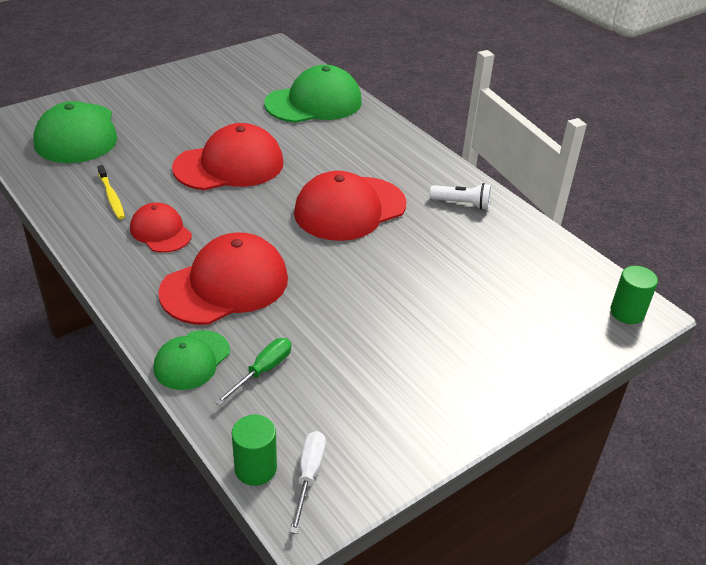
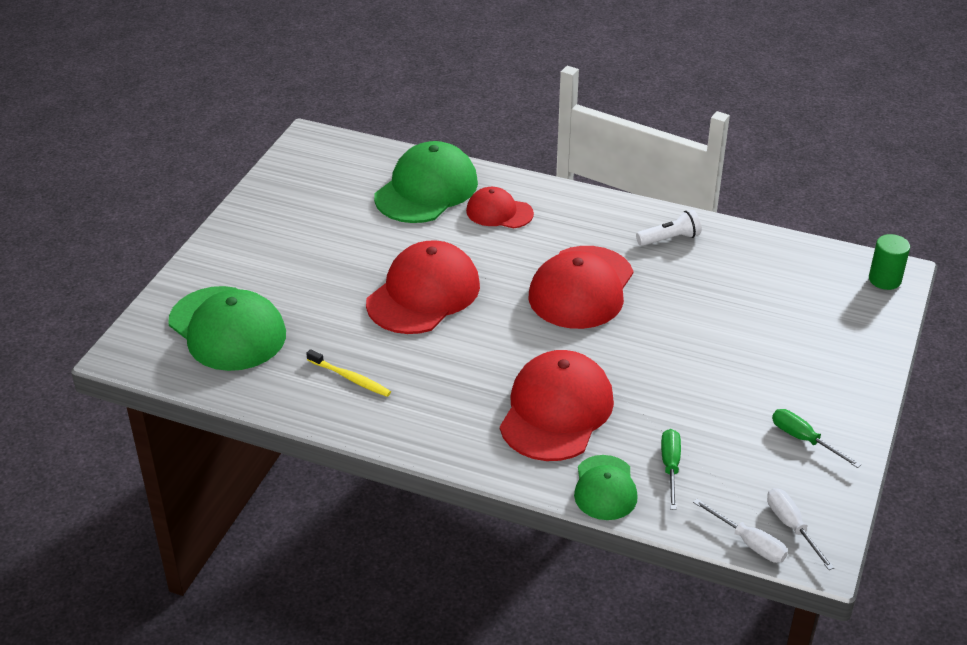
camera: 30 degrees left, 0 degrees up
(161, 231) = (440, 390): red cap -> red cap (499, 212)
(255, 468) = (749, 543): green cylinder -> white screwdriver
(404, 407) = (804, 439): none -> green screwdriver

